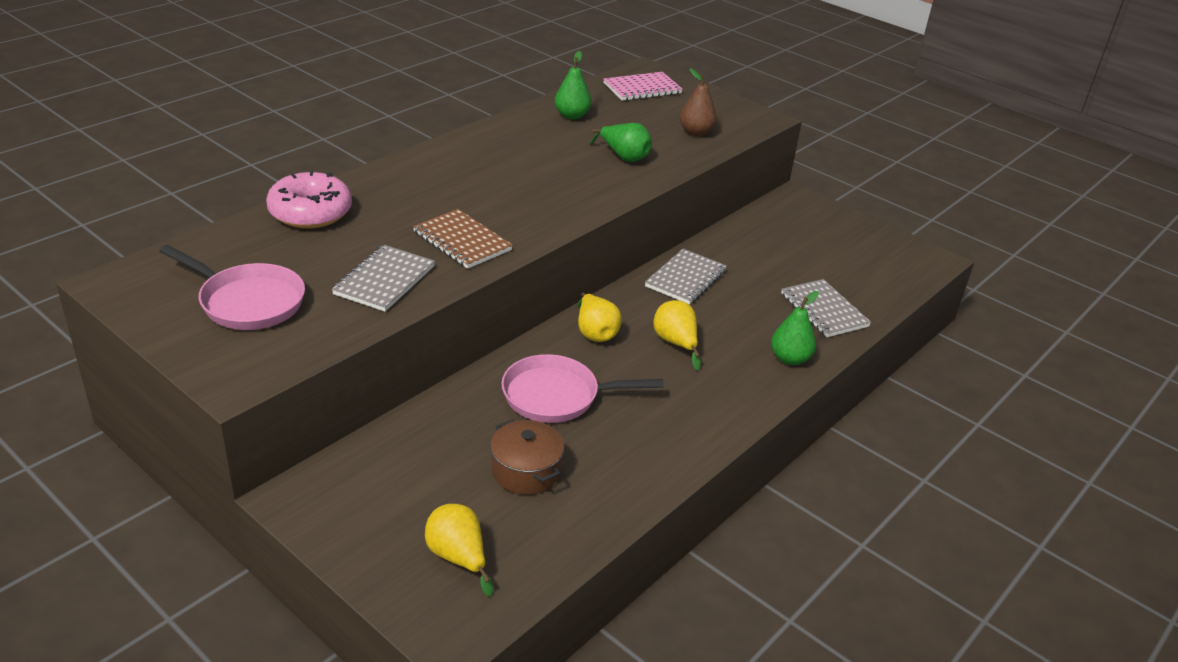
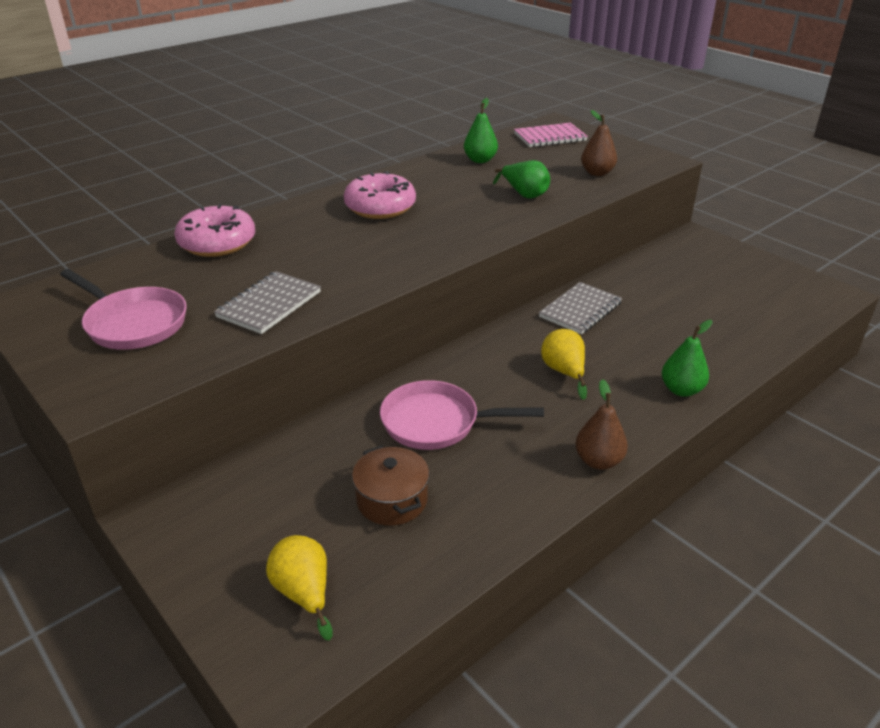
camera: 10 degrees right, 0 degrees up
(462, 241) = (353, 269): brown notebook -> none
(475, 171) = (380, 207): none -> pink donut
(595, 333) = (484, 360): yellow pear -> none
(717, 429) = (598, 461): none -> brown pear
(824, 310) = (720, 342): grey notebook -> none

